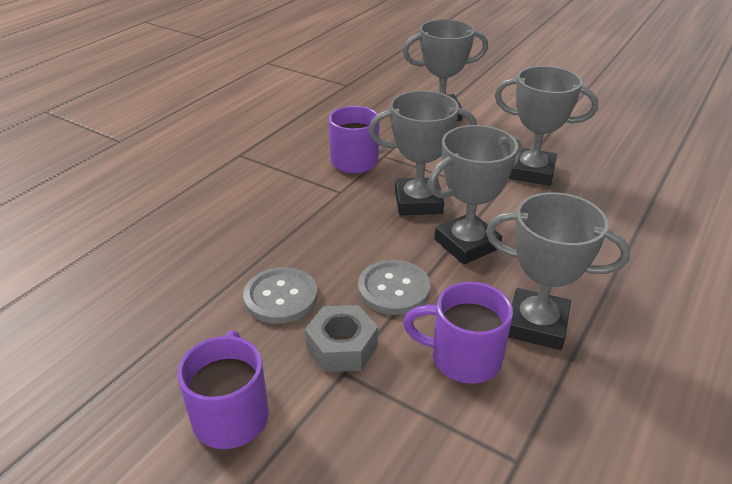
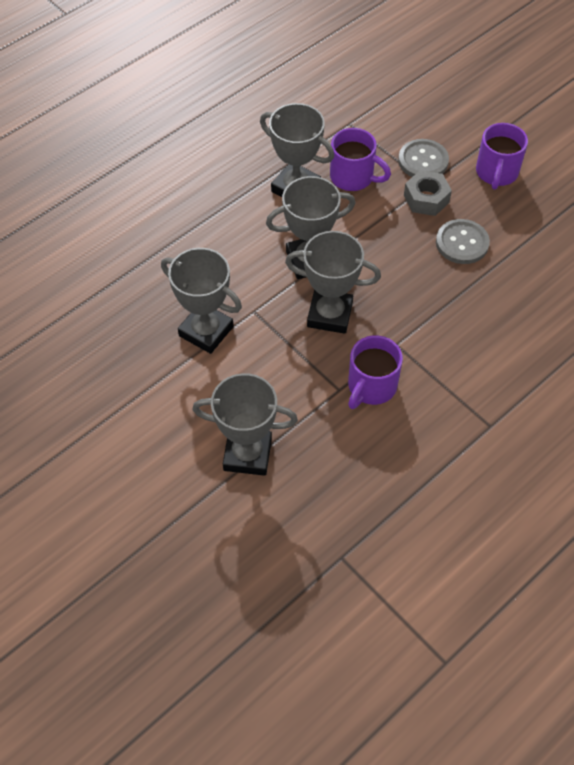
camera: 165 degrees left, 20 degrees up
(393, 289) = (380, 233): grey button -> grey button (423, 161)

